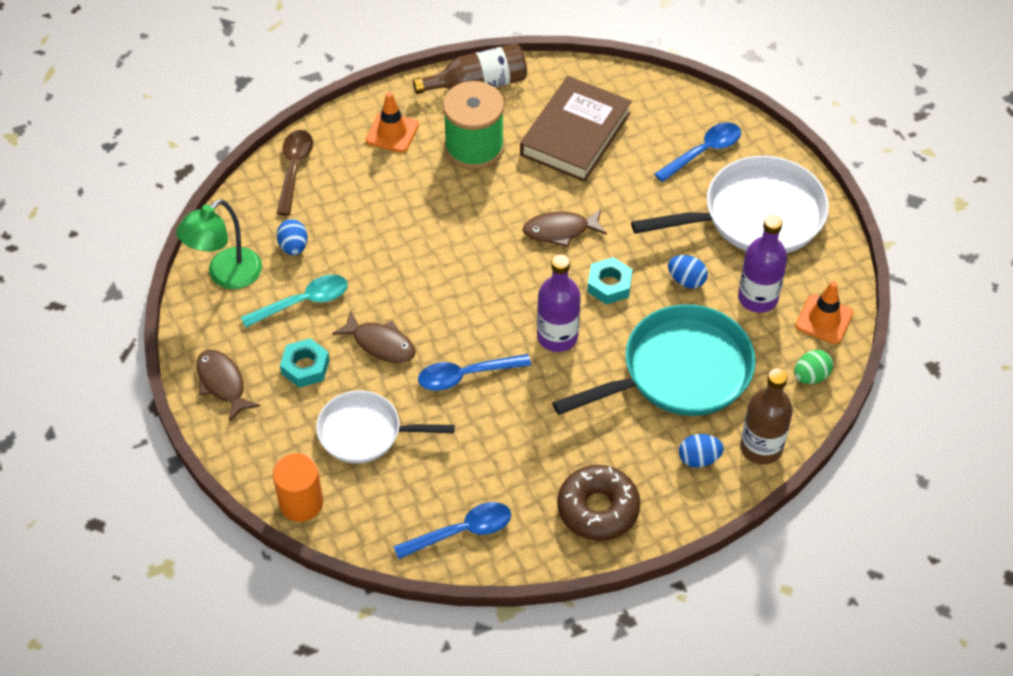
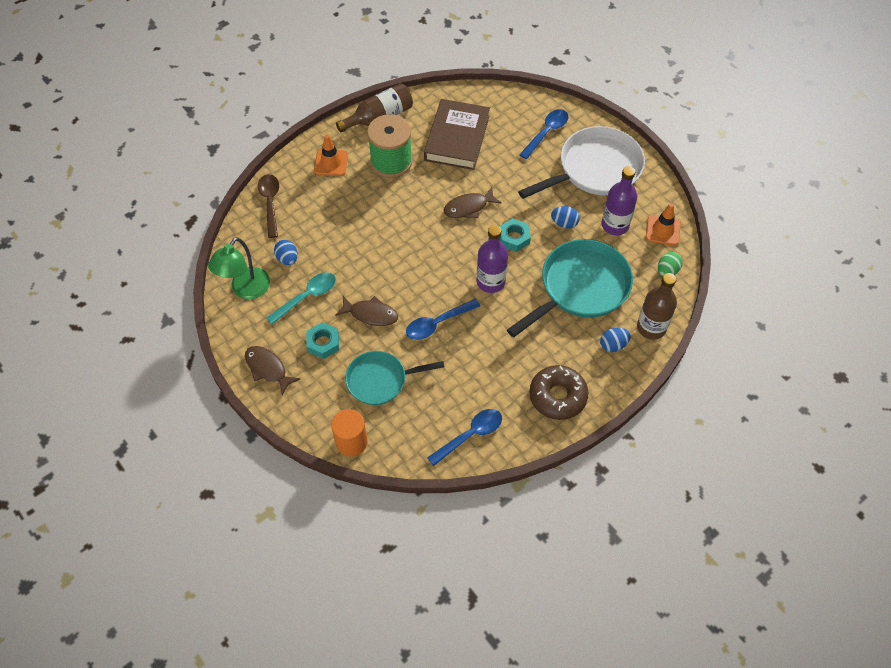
camera: 15 degrees left, 5 degrees up
(365, 432) = (381, 380): white pan -> turquoise pan

